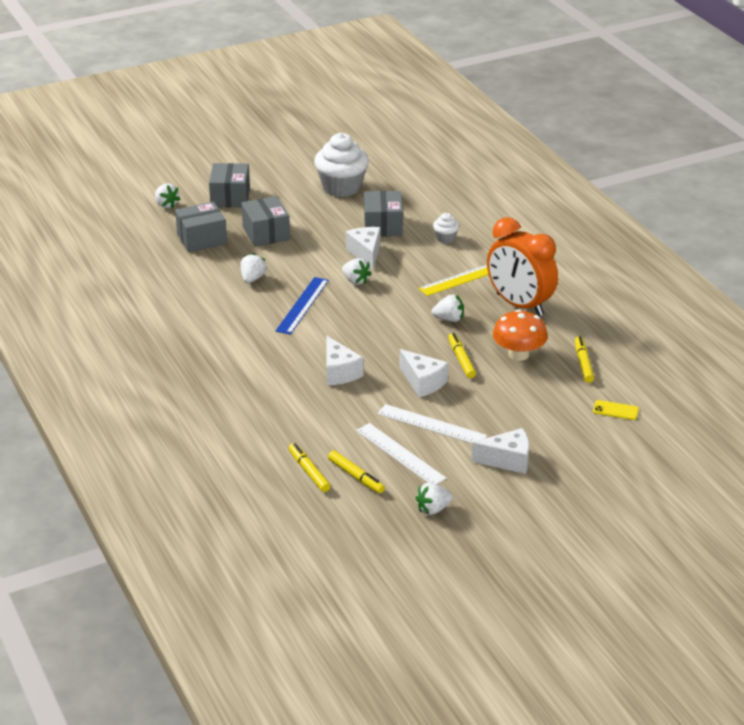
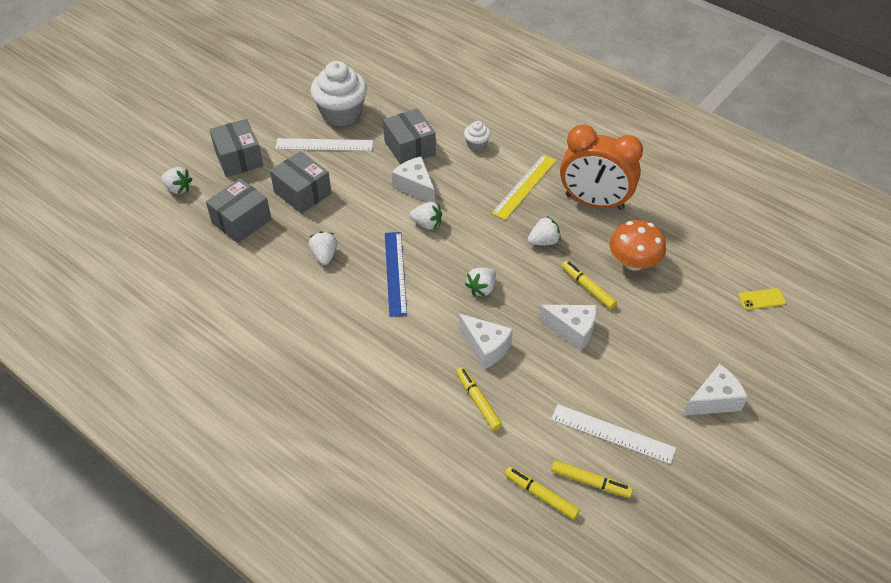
camera: 25 degrees left, 15 degrees up
(432, 425) = (616, 382): white ruler -> white ruler (324, 145)
(433, 509) = (691, 495): white strawberry -> white strawberry (481, 289)
(583, 363) = (696, 252): yellow marker -> yellow marker (478, 401)

